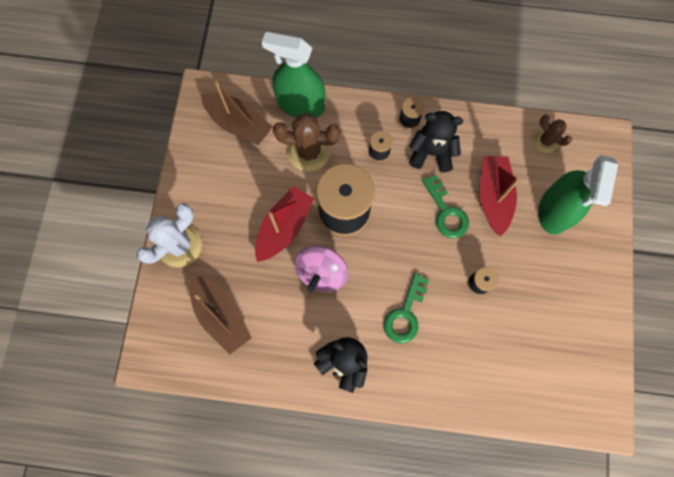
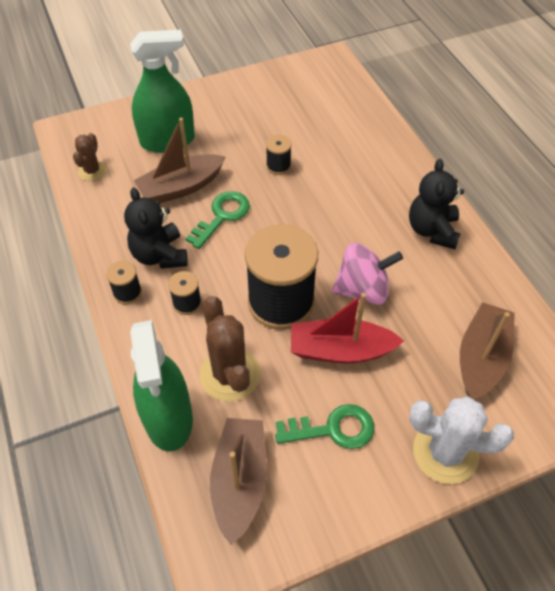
camera: 120 degrees left, 20 degrees down
(405, 314) = (349, 205): green key -> green key (333, 429)
(493, 197) = (181, 187): red boat -> brown boat

